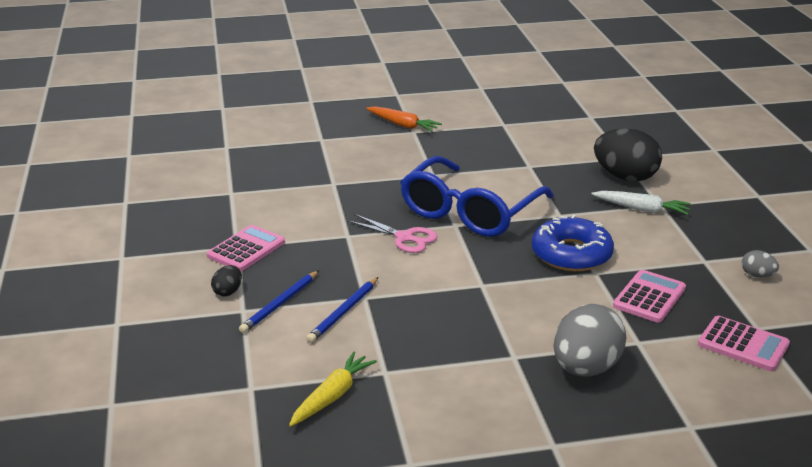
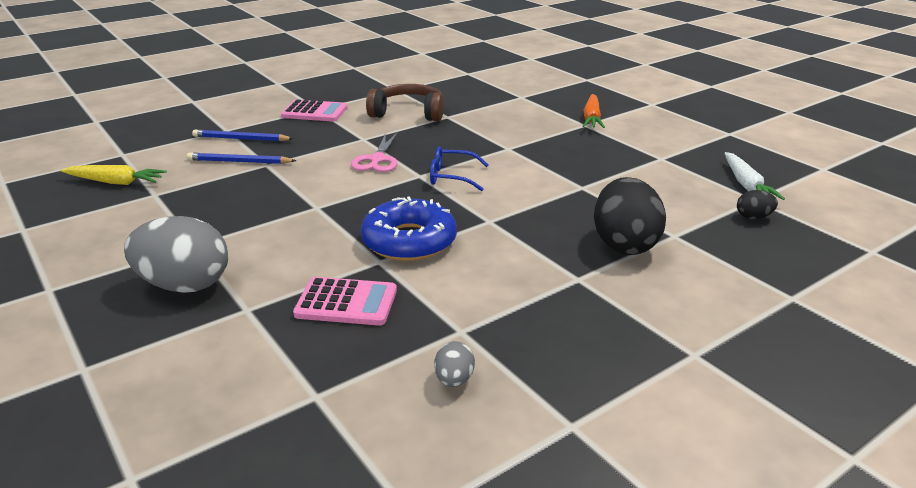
camera: 65 degrees right, 0 degrees up
(228, 292) = (249, 120): black egg -> black egg (753, 217)
(304, 200) = (408, 113): none -> brown headphones
(470, 212) = (452, 177): blue glasses -> blue glasses, size x0.45
(641, 209) = (553, 267): white carrot -> white carrot (746, 184)
(743, 344) = (269, 388): pink calculator -> none

